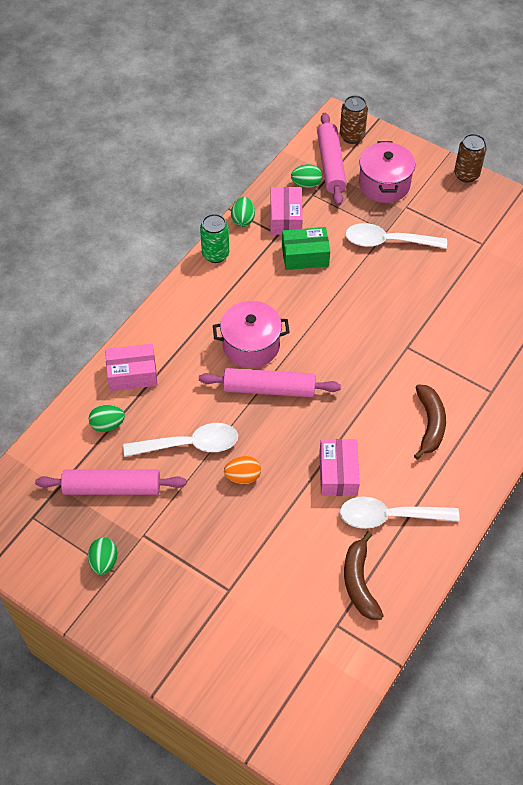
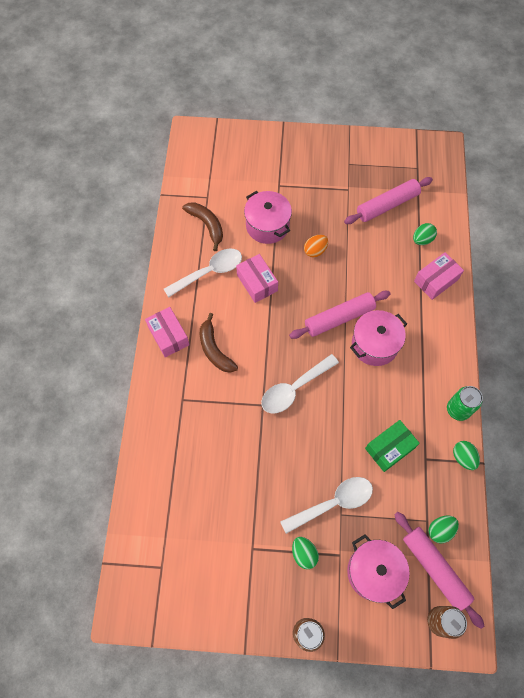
camera: 150 degrees right, 10 degrees up
(104, 562) = (358, 166): green egg -> green egg (304, 554)
(190, 444) = (362, 253): white spoon -> white spoon (294, 388)
(280, 539) = (267, 226): none -> pink pot
(286, 218) = (430, 479): pink box -> pink box (168, 336)

